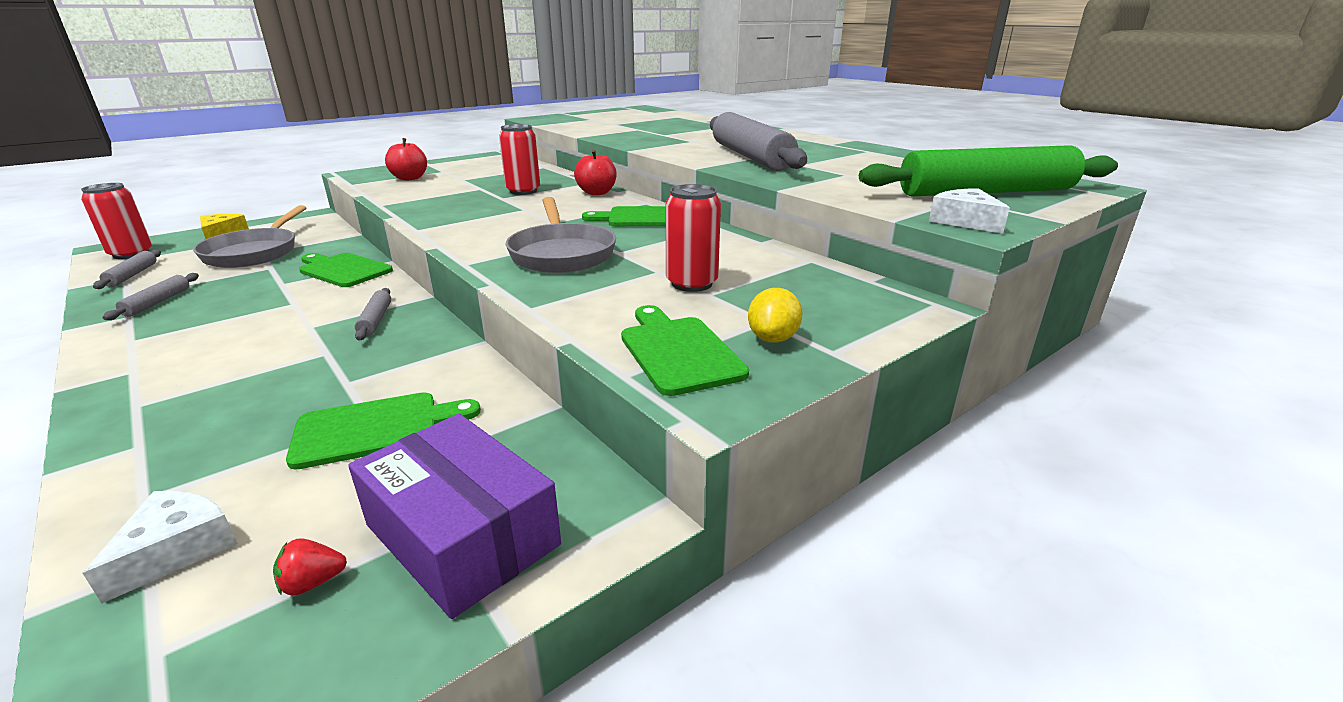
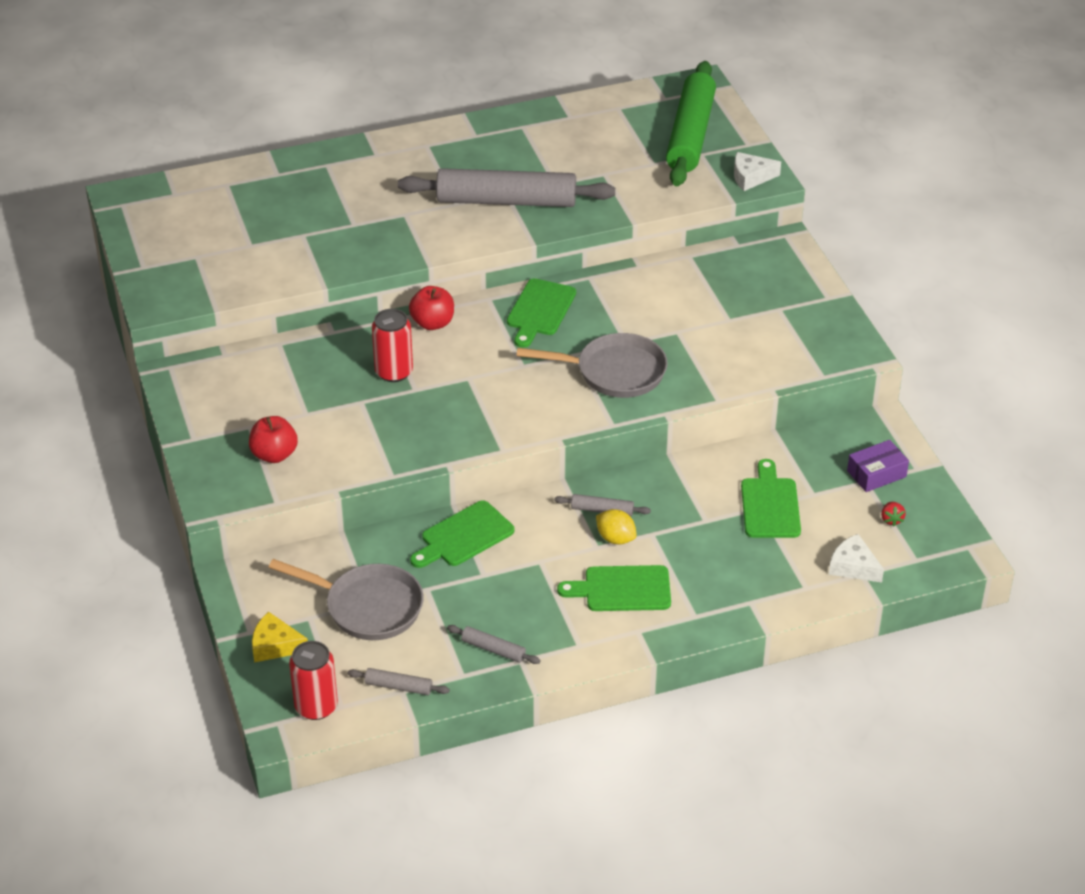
camera: 70 degrees left, 15 degrees up
(462, 535) = (876, 474): purple box -> purple box, size x0.60
(678, 351) = (804, 352): green cutting board -> green cutting board (622, 589)
(691, 283) = (707, 322): red can -> none
(773, 338) = (803, 313): yellow lemon -> yellow lemon (615, 538)

